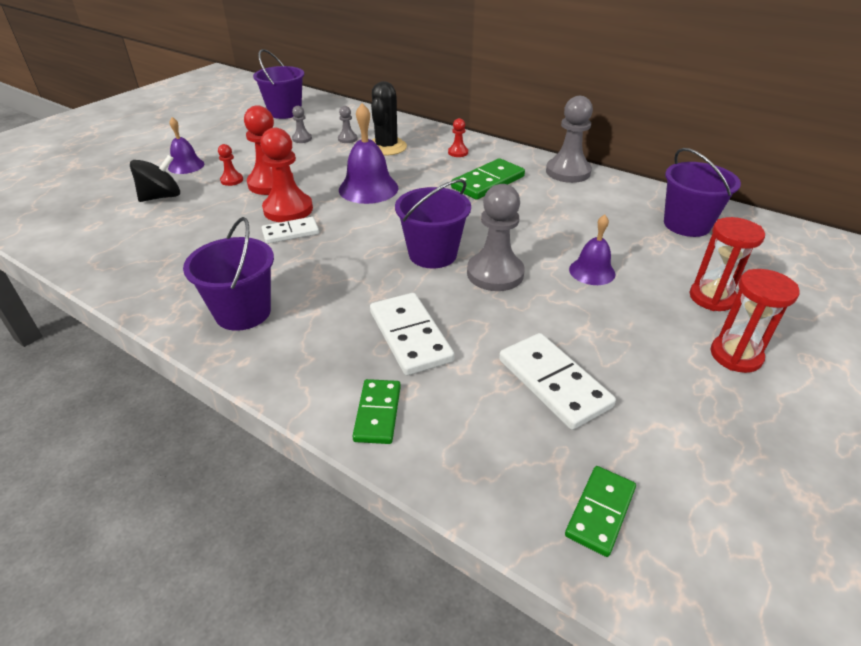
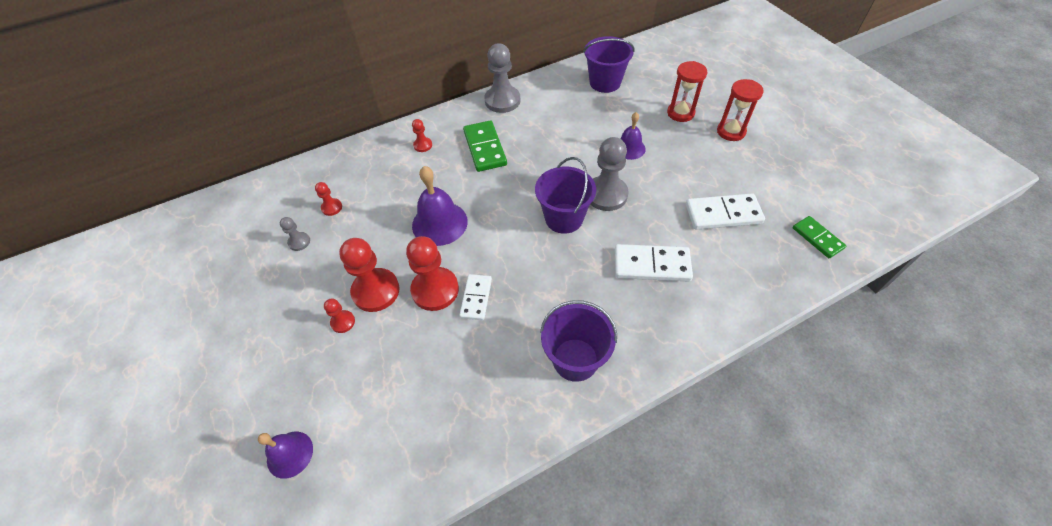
camera: 60 degrees left, 15 degrees up
(161, 197) = (331, 393): black spinning top -> none
(186, 166) = (274, 358): purple bell -> purple bell (290, 454)
(285, 112) = (219, 239): purple bucket -> none
(347, 139) = (332, 207): grey pawn -> red pawn
(377, 413) = (718, 307): green domino -> none
(386, 147) = (373, 186): black cactus -> none

